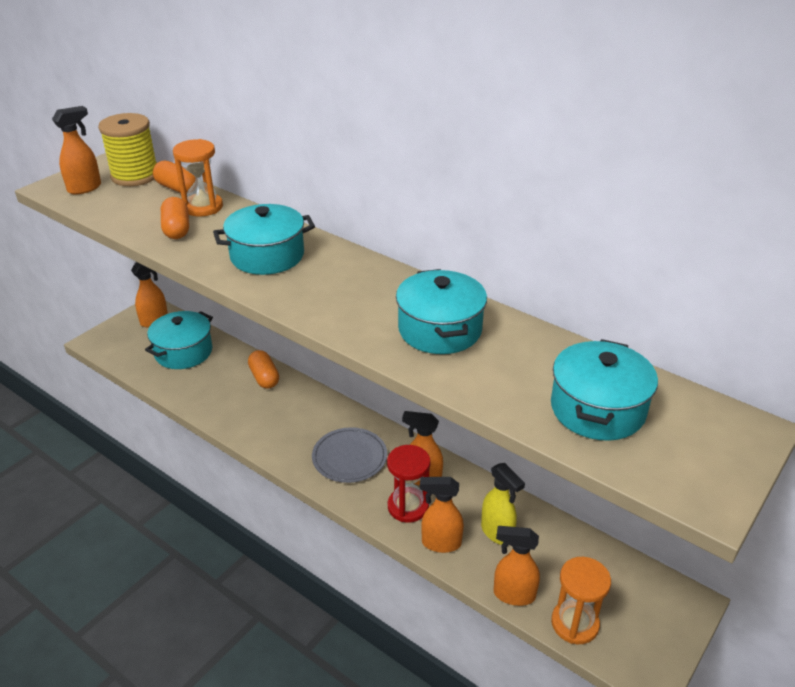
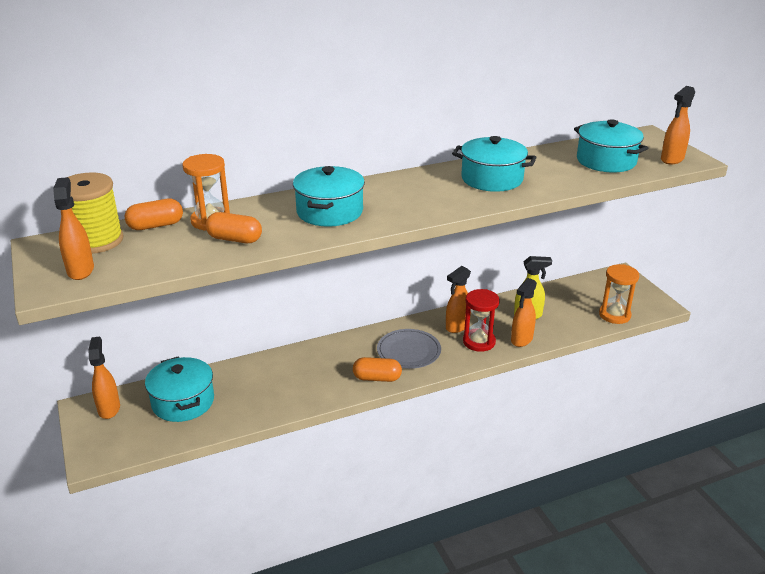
camera: 60 degrees left, 5 degrees down
(264, 377) = (272, 365): orange capsule -> orange capsule (377, 378)
(513, 595) = (581, 328): orange spray bottle -> orange spray bottle (672, 159)

